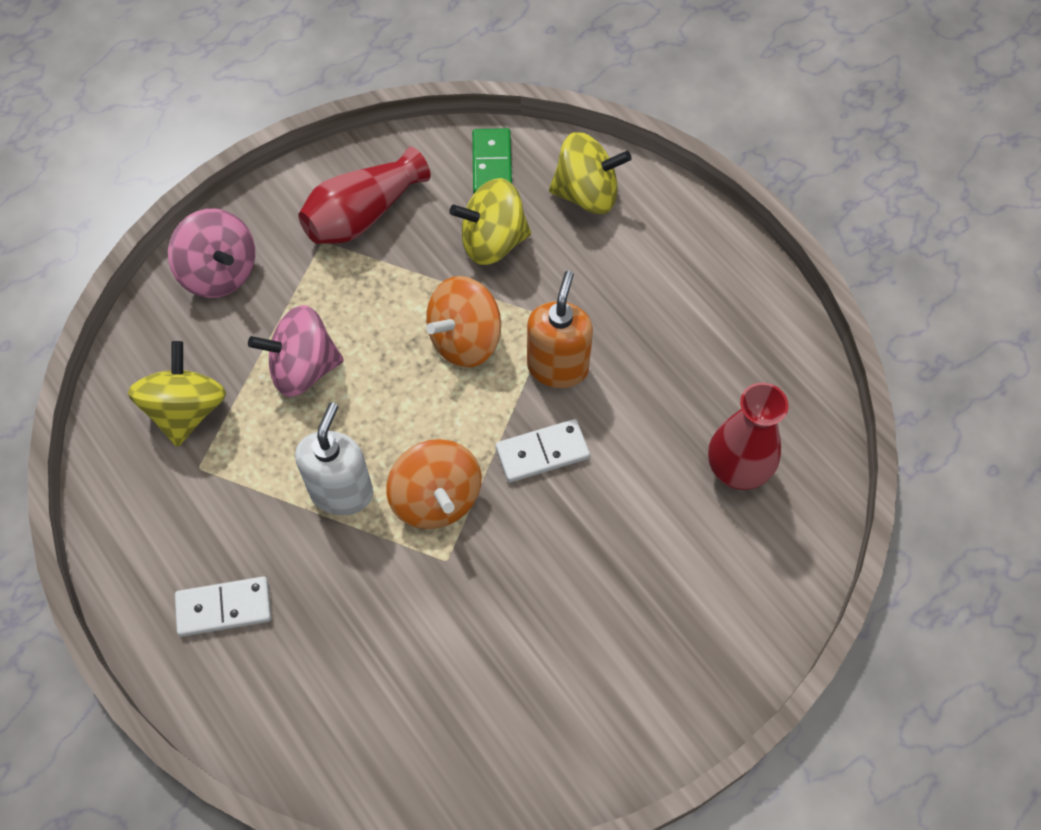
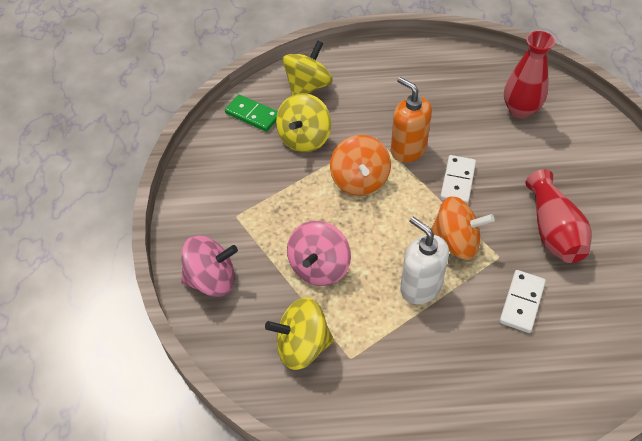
camera: 55 degrees left, 10 degrees down
(186, 410) = (302, 346): yellow spinning top -> yellow spinning top turned 45 degrees counterclockwise
(224, 608) = (463, 390): white domino -> white domino (522, 302)
(363, 214) = (234, 187): red vase -> red vase (553, 230)

